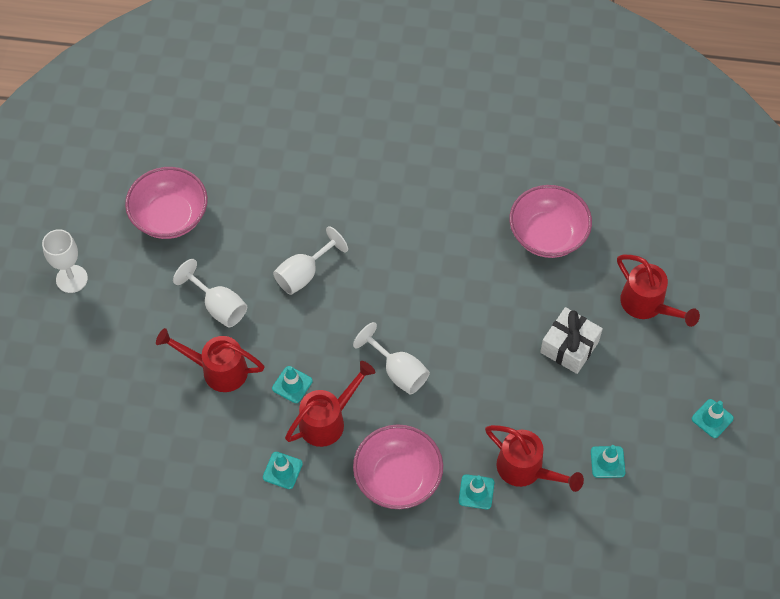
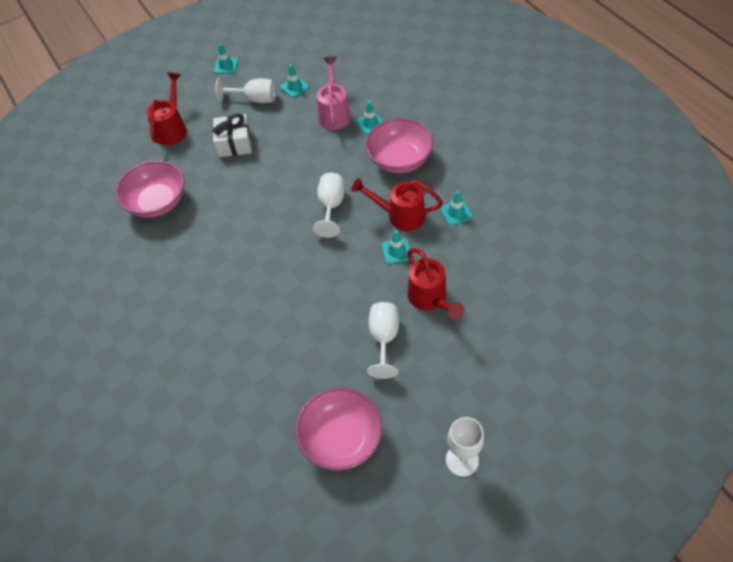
camera: 125 degrees left, 5 degrees down
(304, 274) = (309, 308): white goblet -> white goblet (255, 99)
(526, 470) = (334, 113): red watering can -> pink watering can

